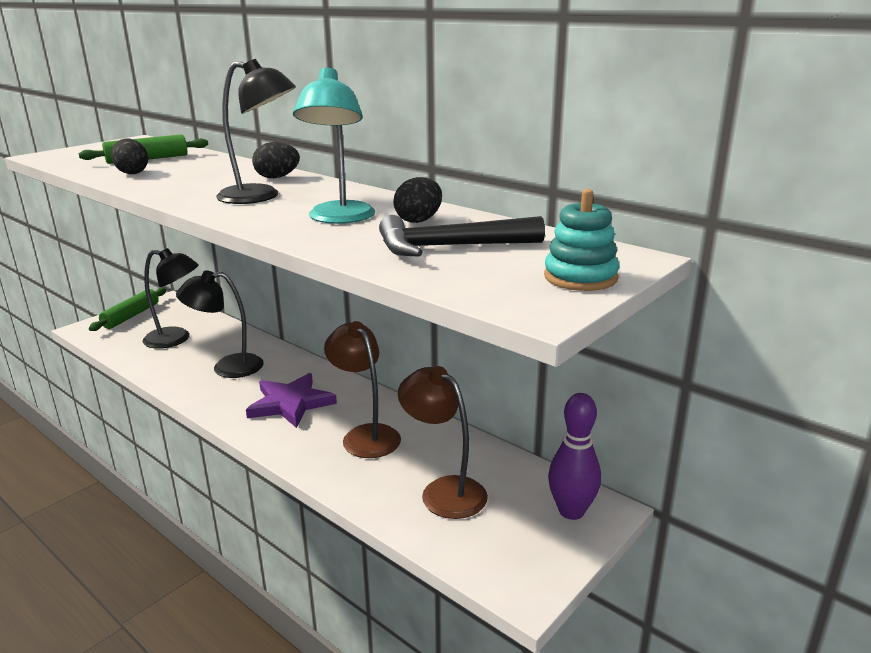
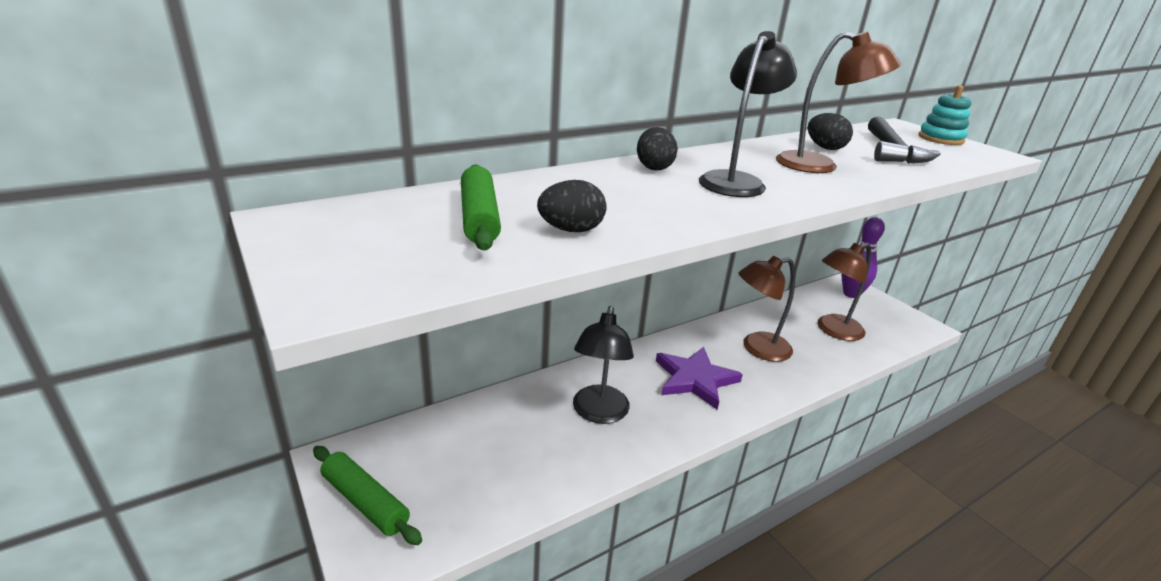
camera: 75 degrees left, 5 degrees up
(176, 339) = (491, 452): black lamp -> none
(339, 218) = (819, 166): turquoise lamp -> brown lamp

